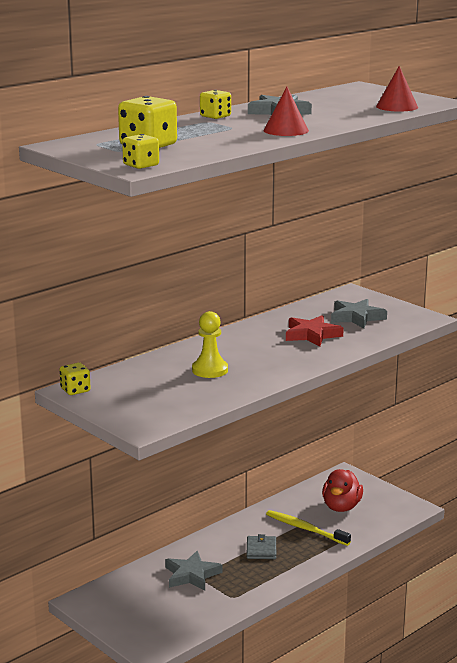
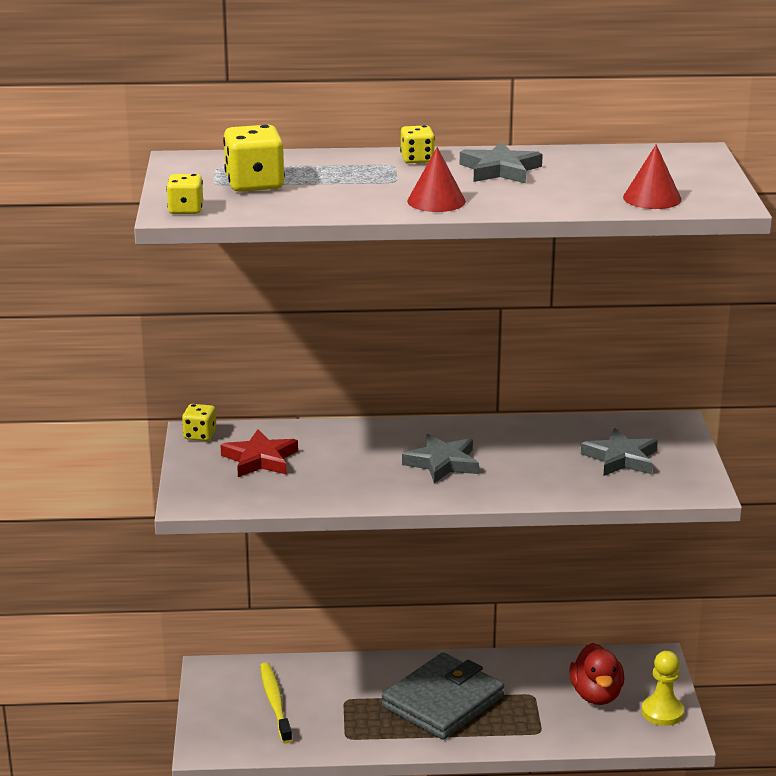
camera: 40 degrees right, 5 degrees up
(192, 575) = (339, 694): grey star -> grey star (442, 463)
(210, 370) = (355, 463): yellow pawn -> yellow pawn (662, 712)
(261, 550) = (443, 702): grey wallet -> grey wallet, size x2.20
(305, 529) = (521, 701): yellow toothbrush -> yellow toothbrush (275, 702)
(312, 335) = (531, 462): red star -> red star (260, 459)
(341, 507) = (596, 695): red duck -> red duck turned 60 degrees counterclockwise

